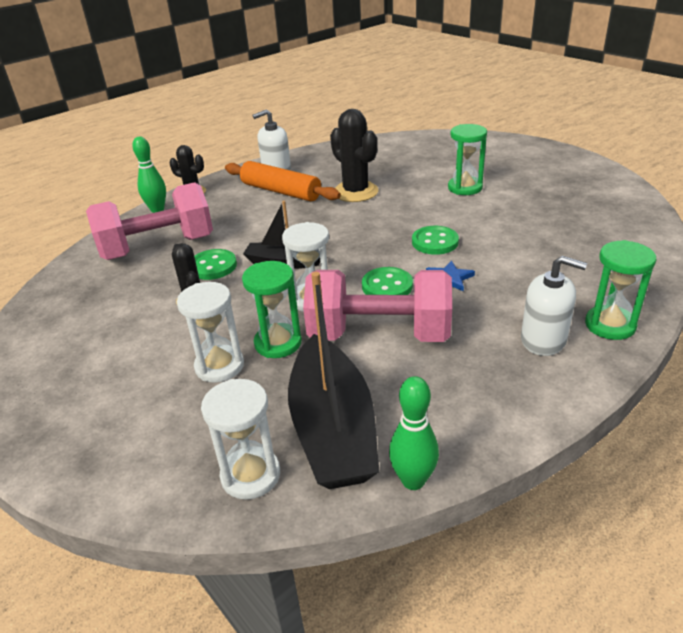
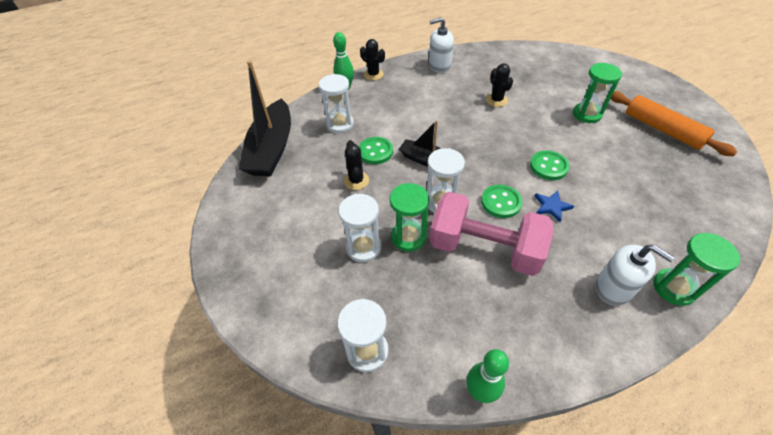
camera: 15 degrees right, 15 degrees up
(158, 247) = (340, 124): pink dumbbell -> white hourglass
(281, 191) = (439, 87): orange rolling pin -> orange rolling pin (662, 129)
(333, 429) = (432, 327): black boat -> black boat (272, 149)
(355, 192) = (496, 100): black cactus -> black cactus, size x0.60

